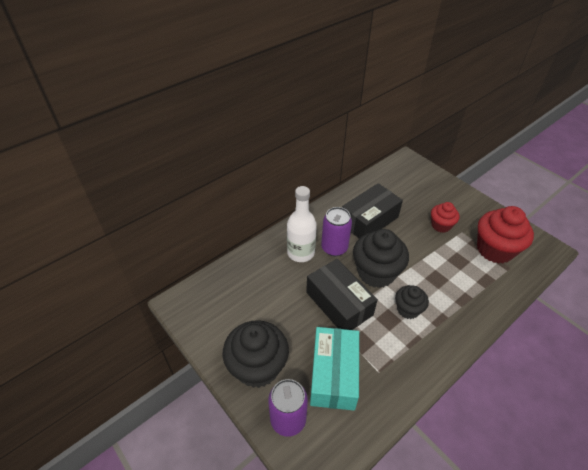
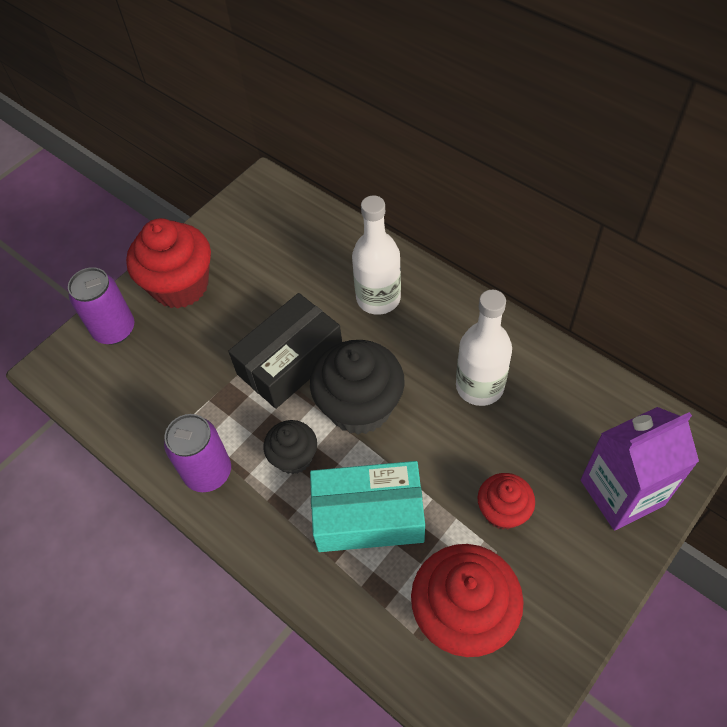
camera: 85 degrees right, 10 degrees up
(257, 367) = (180, 286): black cupcake -> red cupcake
(333, 374) = (176, 369): turquoise box -> turquoise box (368, 515)
(334, 248) = (399, 341): purple can -> purple can (208, 472)
(369, 220) = (479, 386): black box -> white bottle
(430, 185) = (622, 492): none -> purple carton

